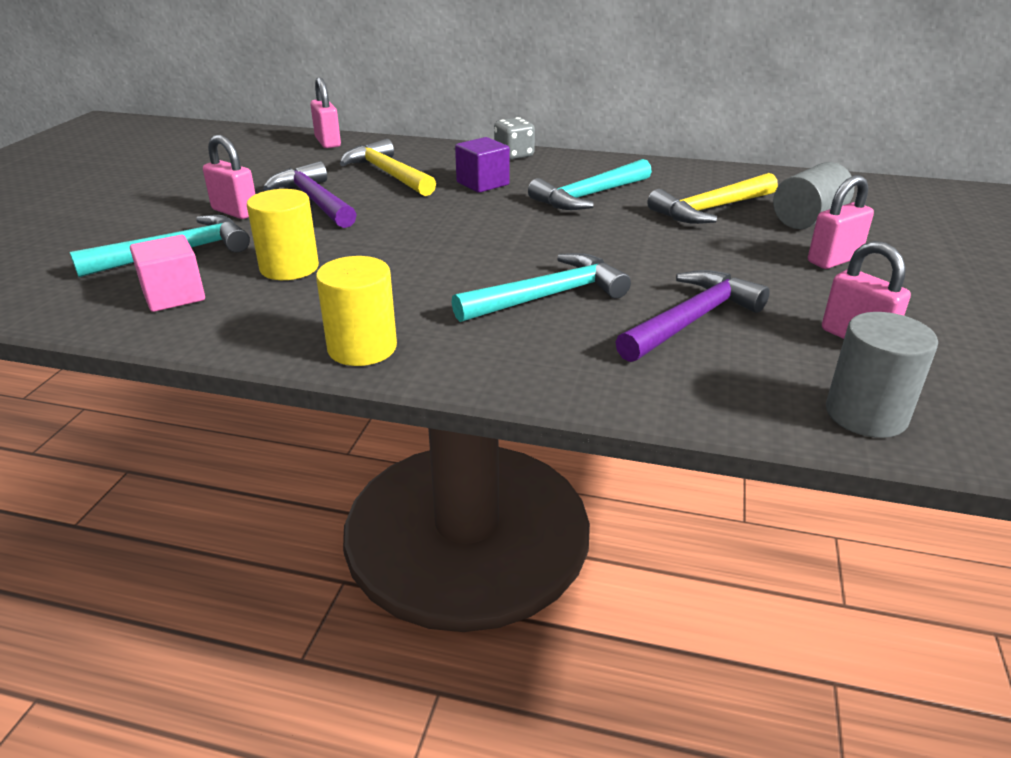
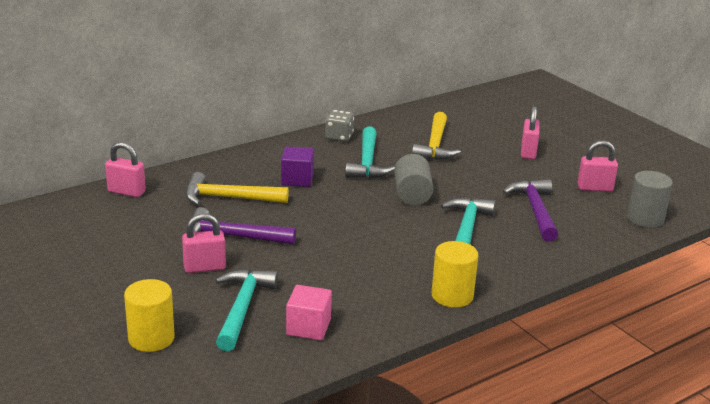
camera: 50 degrees left, 5 degrees down
(289, 268) = (324, 280): yellow cylinder -> yellow cylinder (151, 338)
(514, 155) = (269, 151): grey dice -> grey dice (339, 137)
(808, 219) = (482, 133): grey cylinder -> grey cylinder (412, 195)

